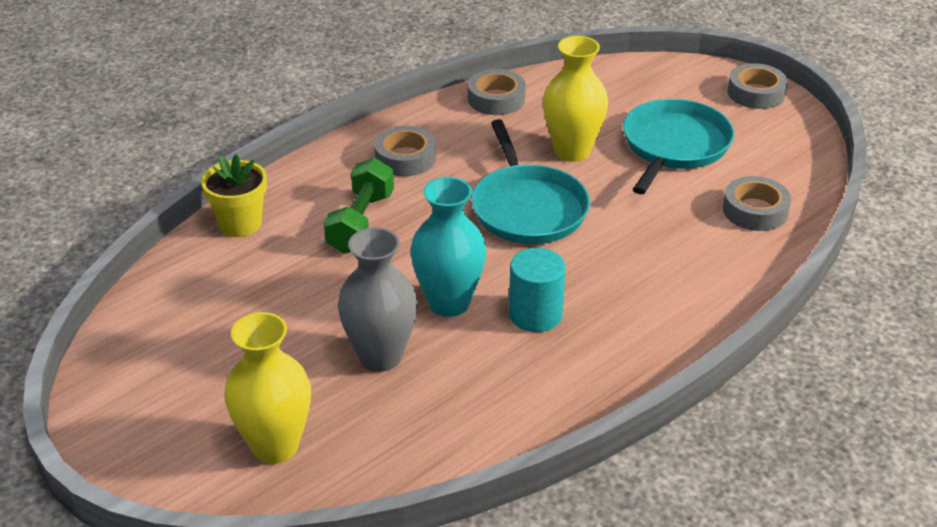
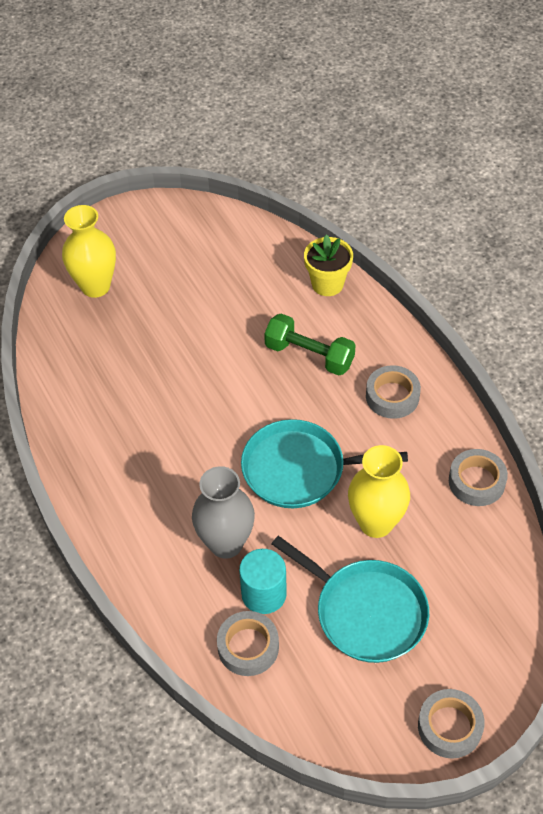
camera: 105 degrees right, 15 degrees up
(380, 356) = (155, 347): grey vase -> grey vase (226, 543)
(449, 303) = (197, 395): turquoise vase -> none
(535, 314) = (166, 445): turquoise cylinder -> turquoise cylinder (264, 594)

